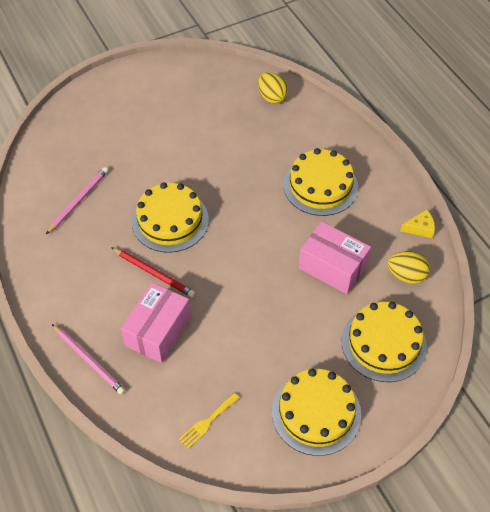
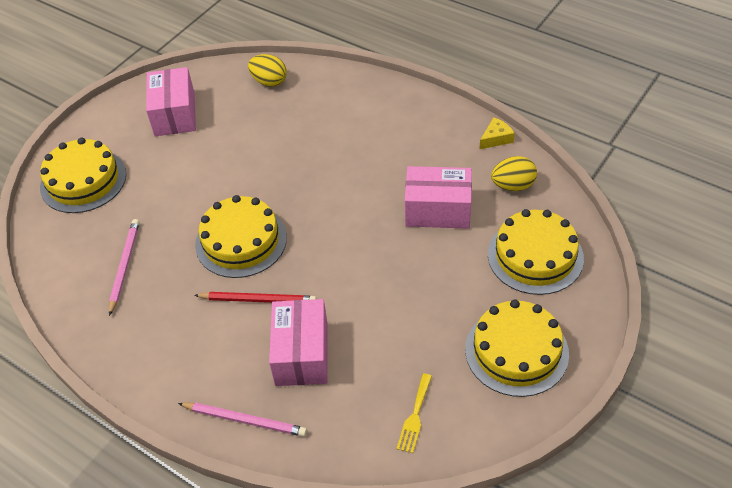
camera: 25 degrees left, 5 degrees down
(185, 94) = (175, 114): none -> pink box
(320, 186) = (374, 142): yellow cake -> yellow cake (83, 180)

